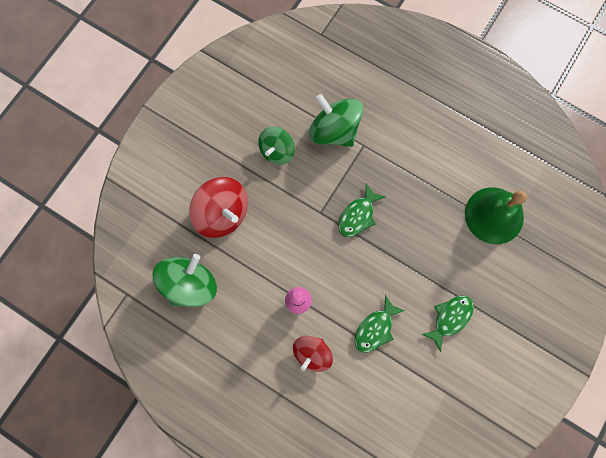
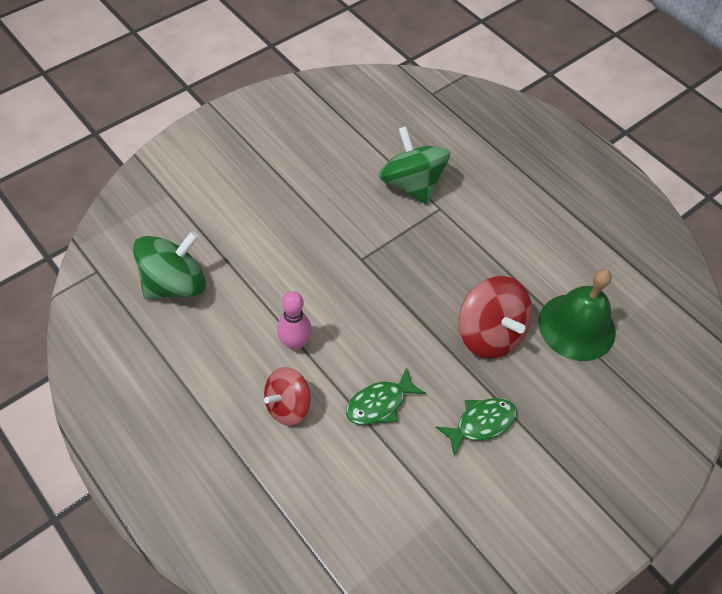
camera: 15 degrees right, 20 degrees down
(222, 213) = (246, 225): red spinning top -> red spinning top (490, 334)
(277, 151) = (336, 184): green spinning top -> none
(358, 215) = (406, 275): green fish -> none

